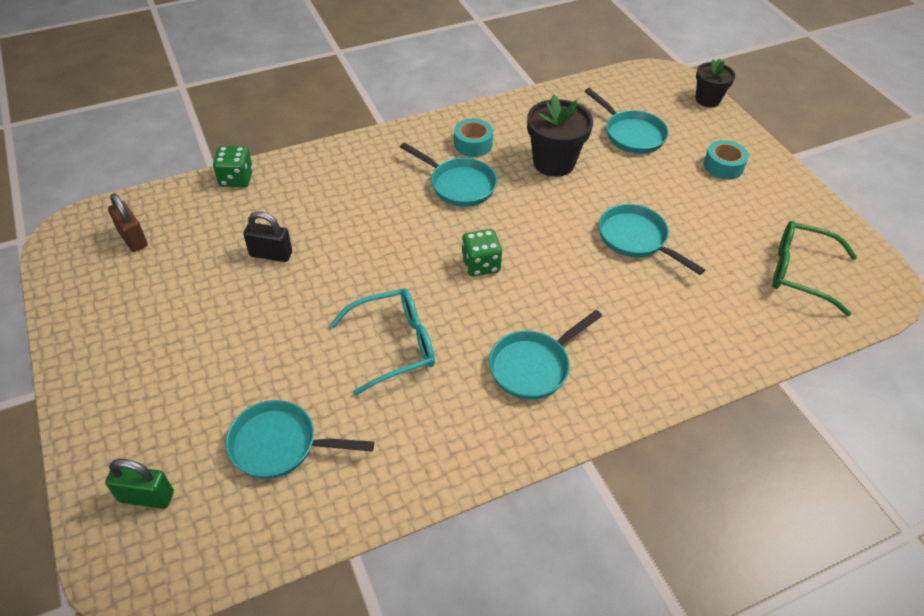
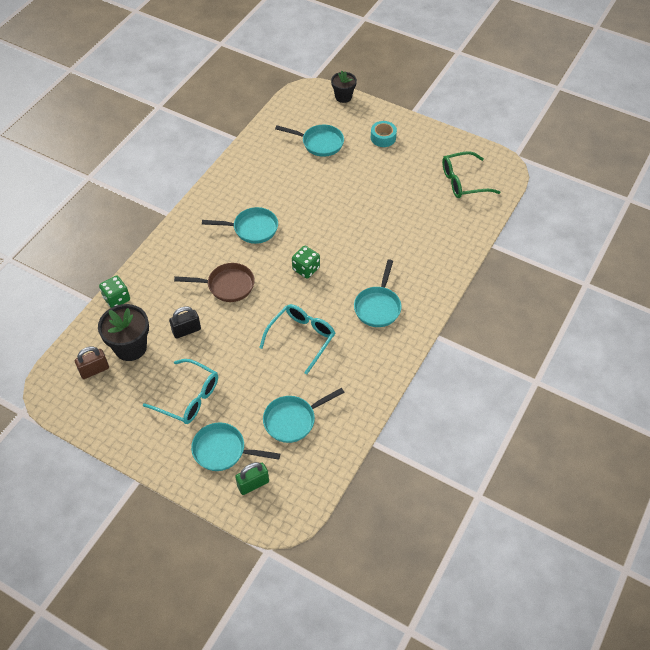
camera: 35 degrees left, 5 degrees up
(133, 238) = (94, 370): brown padlock -> brown padlock turned 45 degrees counterclockwise
(192, 333) = (189, 398): none -> turquoise glasses
(367, 231) = (227, 285): none -> brown pan
(473, 144) = (236, 198): turquoise tape -> none
(554, 162) = (292, 185): black flower pot -> black flower pot (130, 347)
(636, 239) = (372, 208): turquoise pan -> turquoise pan (223, 450)

